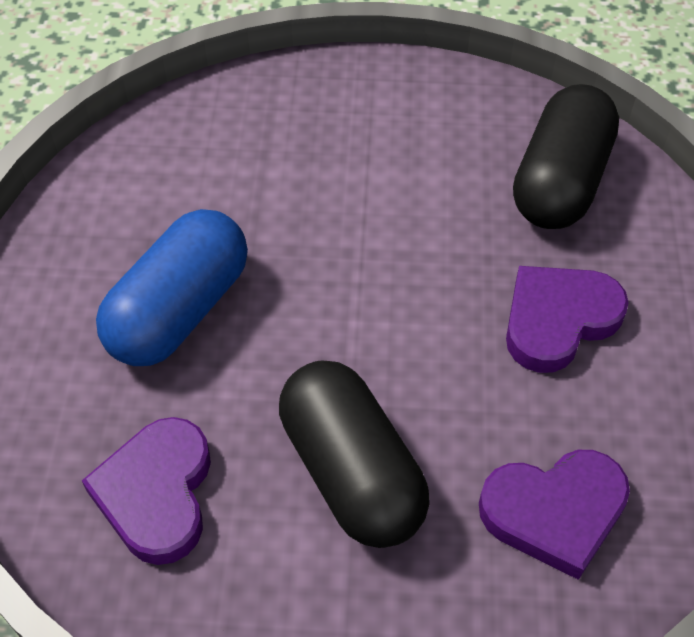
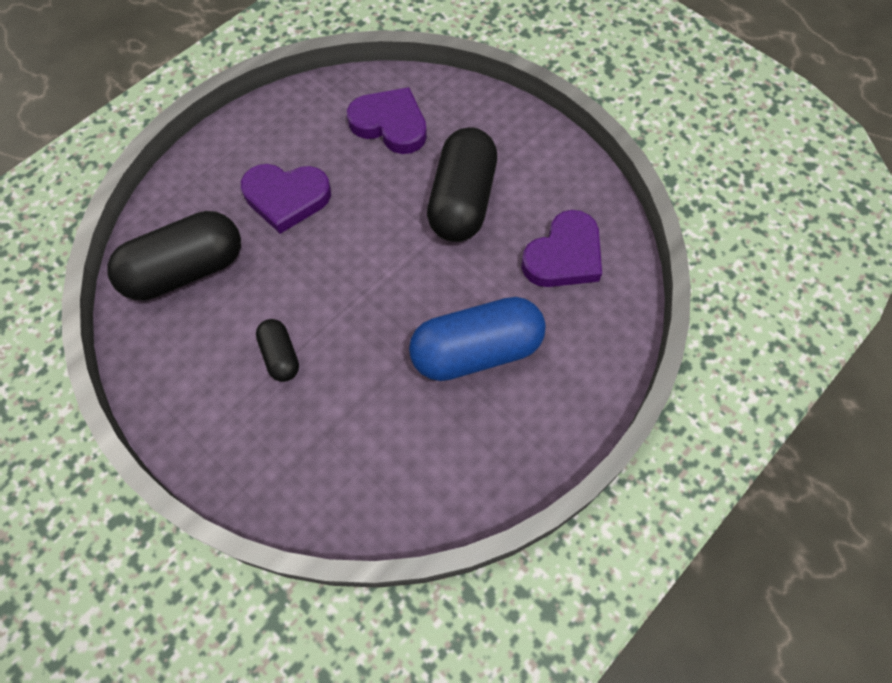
camera: 140 degrees left, 10 degrees up
(376, 177) = (280, 356): none -> black capsule

